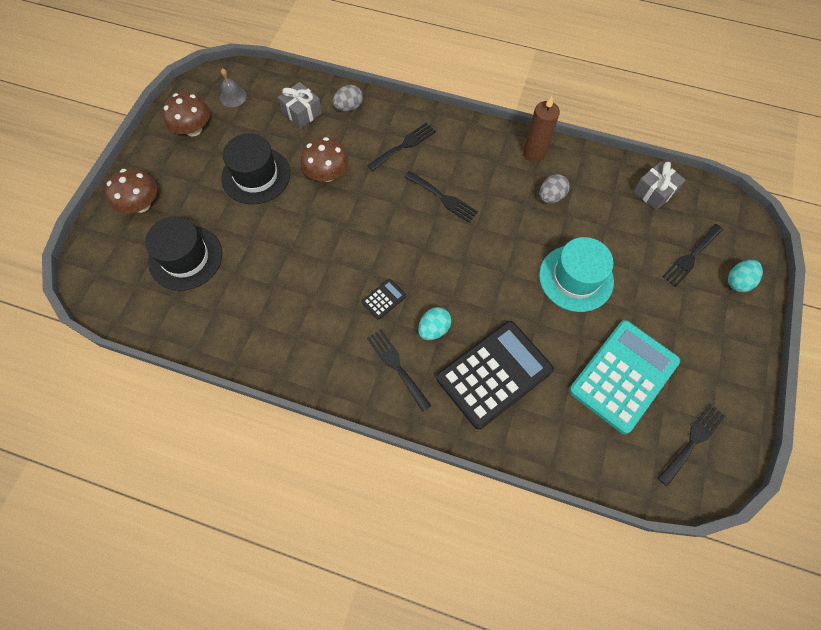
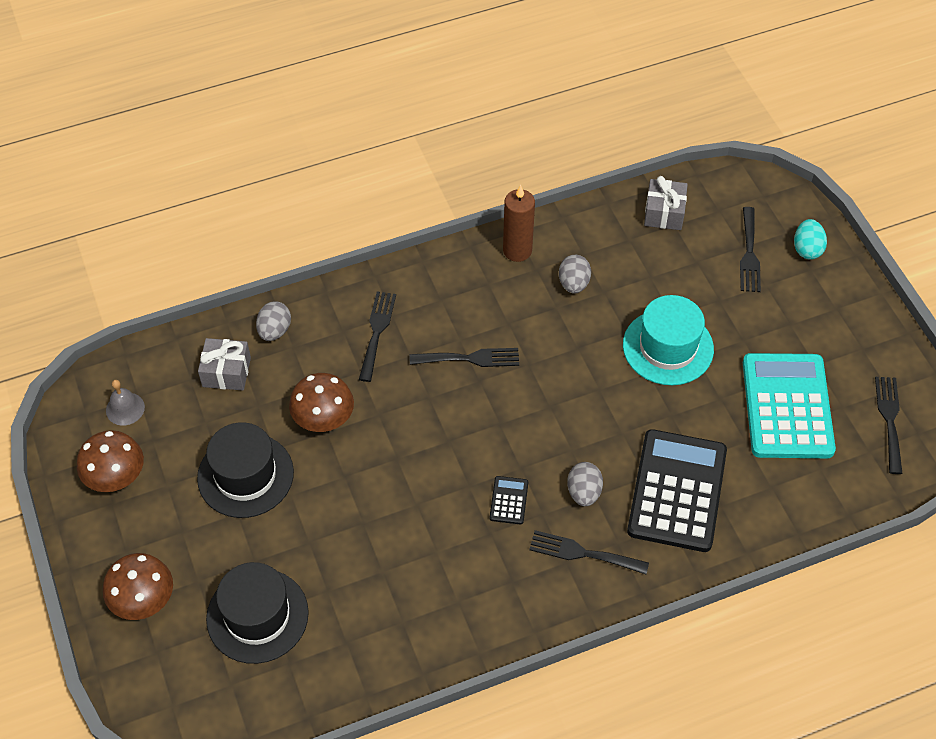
camera: 40 degrees left, 10 degrees down
(434, 329) = (584, 492): turquoise egg -> grey egg

